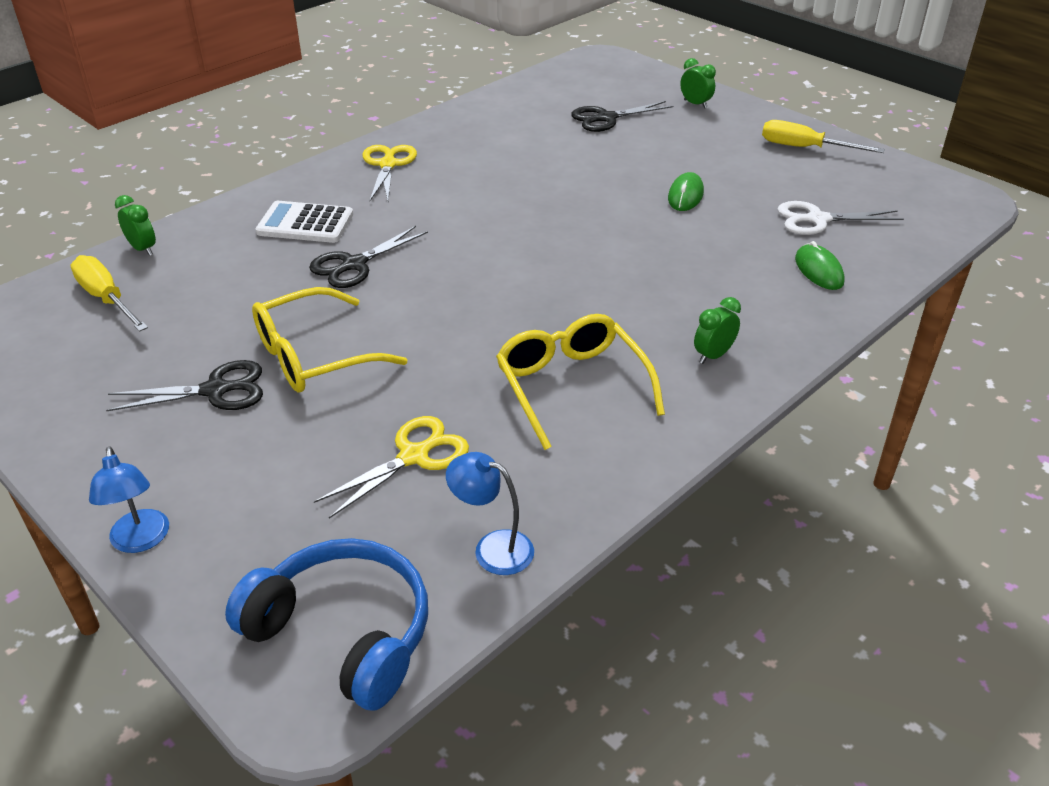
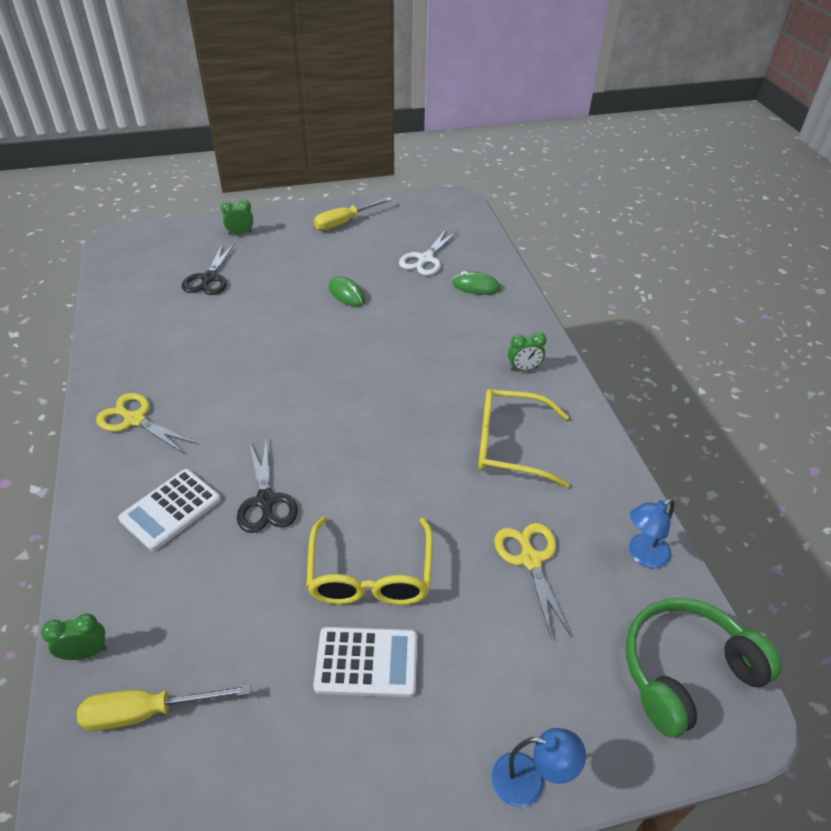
camera: 60 degrees left, 5 degrees up
(215, 390) = (366, 662): black scissors -> white calculator
(343, 633) = (686, 671): blue headphones -> green headphones
(713, 355) = (524, 369): green clock -> green clock turned 90 degrees counterclockwise

